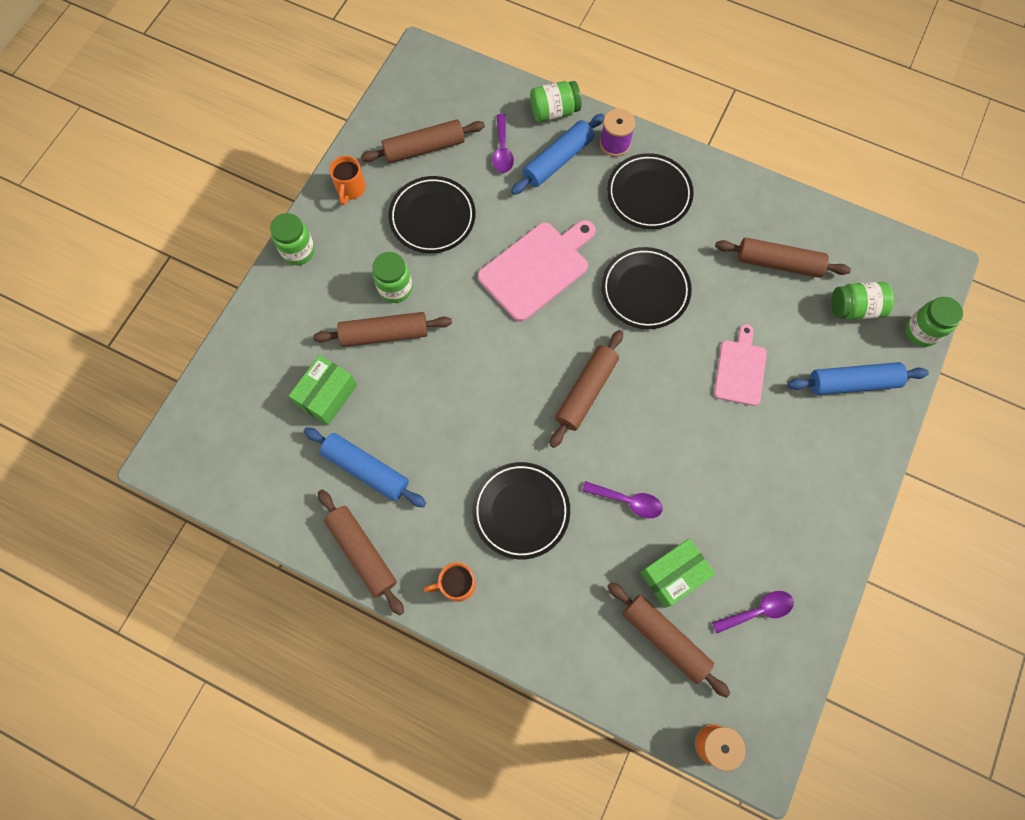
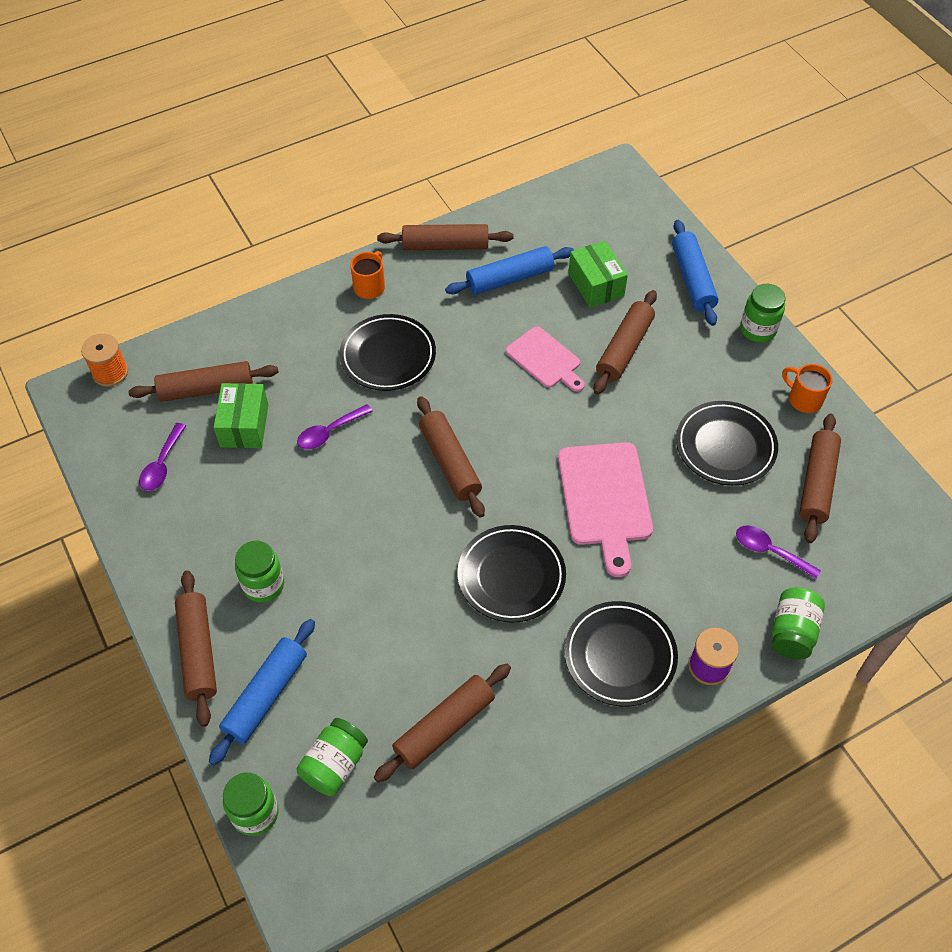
camera: 125 degrees right, 15 degrees down
(395, 288) = (666, 379): green jar -> green jar (263, 585)
(558, 160) = (723, 595): blue rolling pin -> blue rolling pin (692, 279)
(740, 369) = (364, 602): pink cutting board -> pink cutting board (545, 359)
(865, 451) = (198, 652): none -> brown rolling pin

